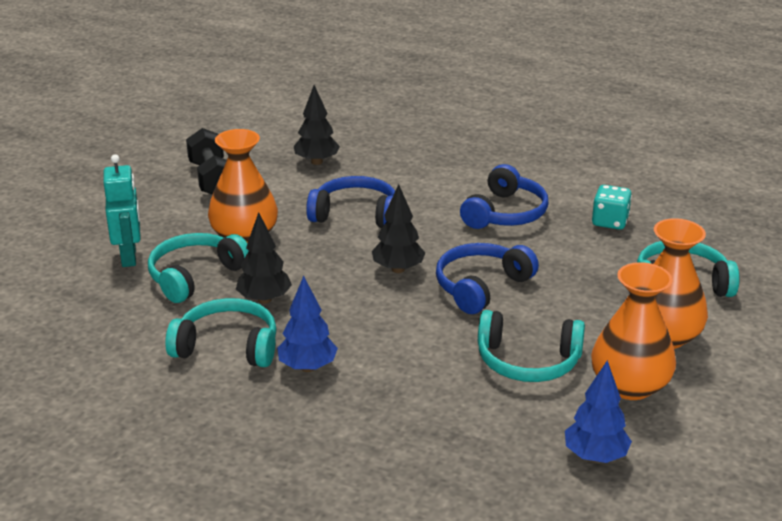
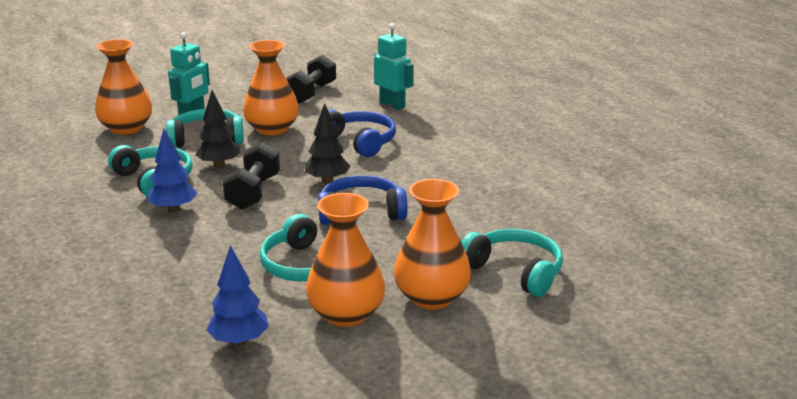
camera: 40 degrees right, 5 degrees down
(77, 302) = (126, 128): none -> orange vase
(316, 162) = (392, 105): black tree -> turquoise robot
(352, 313) = (253, 192): none -> black dumbbell
(505, 213) = (464, 177): blue headphones -> none
(609, 222) = (535, 211): turquoise dice -> none

